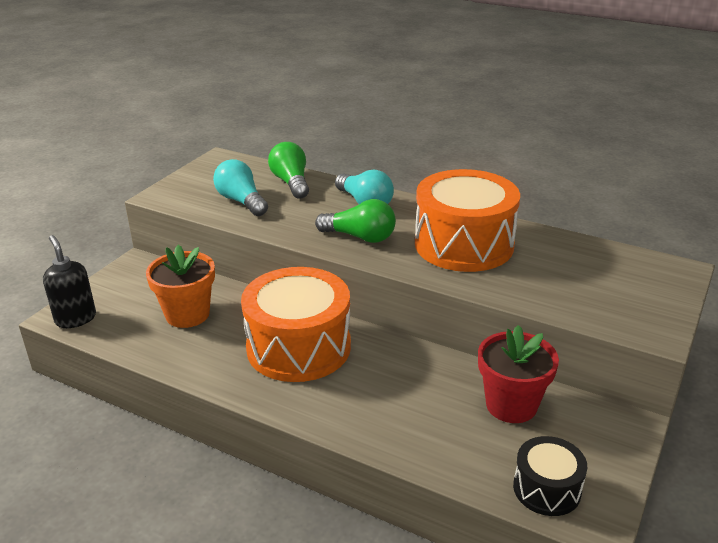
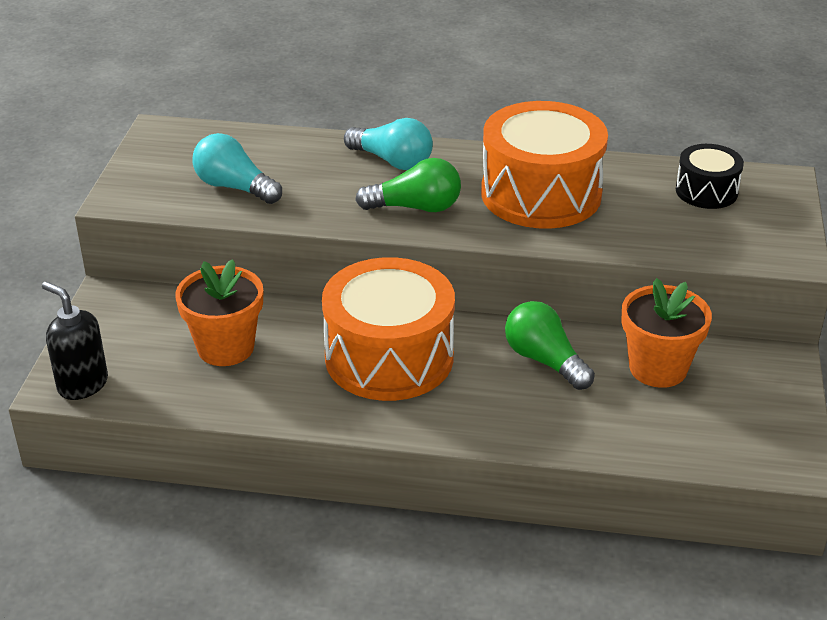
camera: 20 degrees left, 5 degrees up
(291, 183) = (281, 150): green light bulb -> green light bulb (544, 360)
(511, 405) = (658, 368): red flower pot -> orange flower pot
(547, 489) = (734, 444): black drum -> black drum (706, 191)

